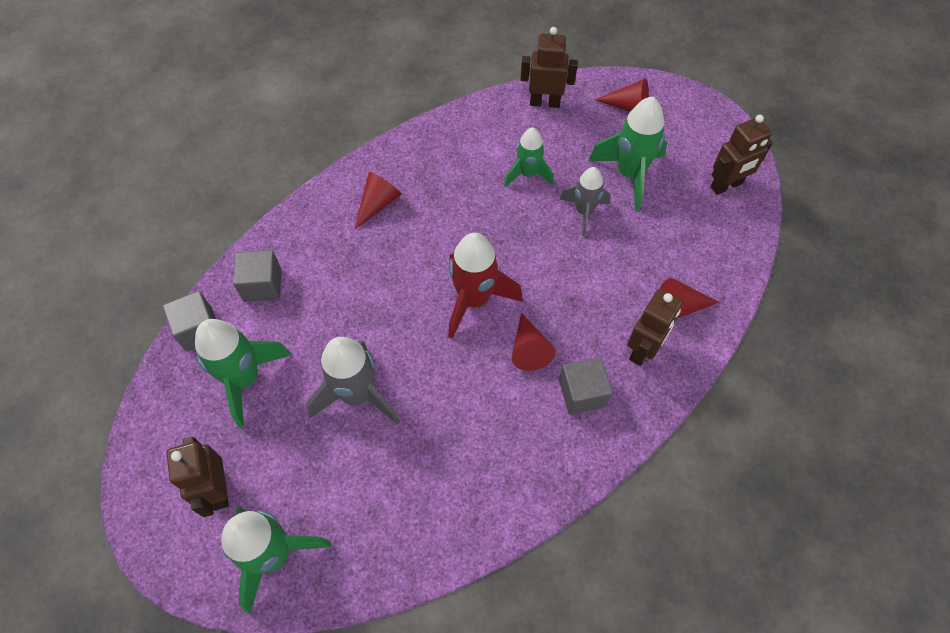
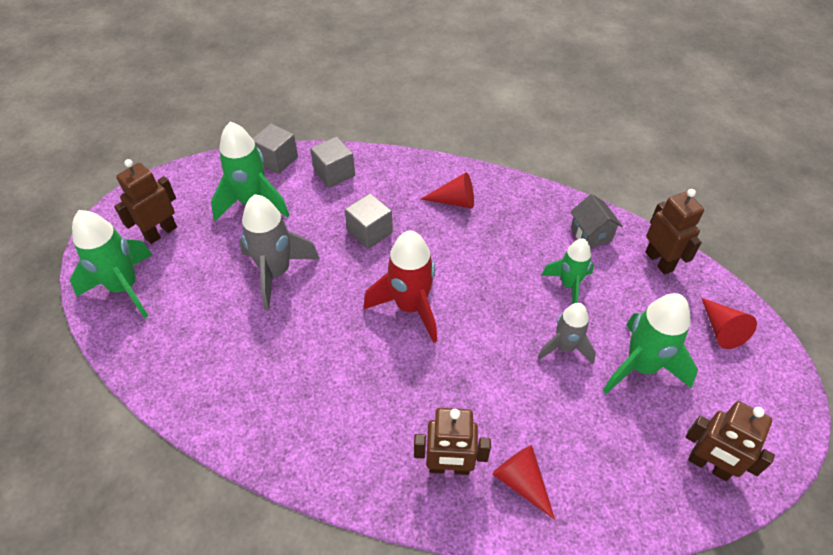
camera: 60 degrees right, 10 degrees down
(487, 128) = (591, 234): none -> grey house
(528, 349) = (388, 370): red cone -> none
(582, 393) = (370, 433): grey cube -> grey cube (370, 232)

